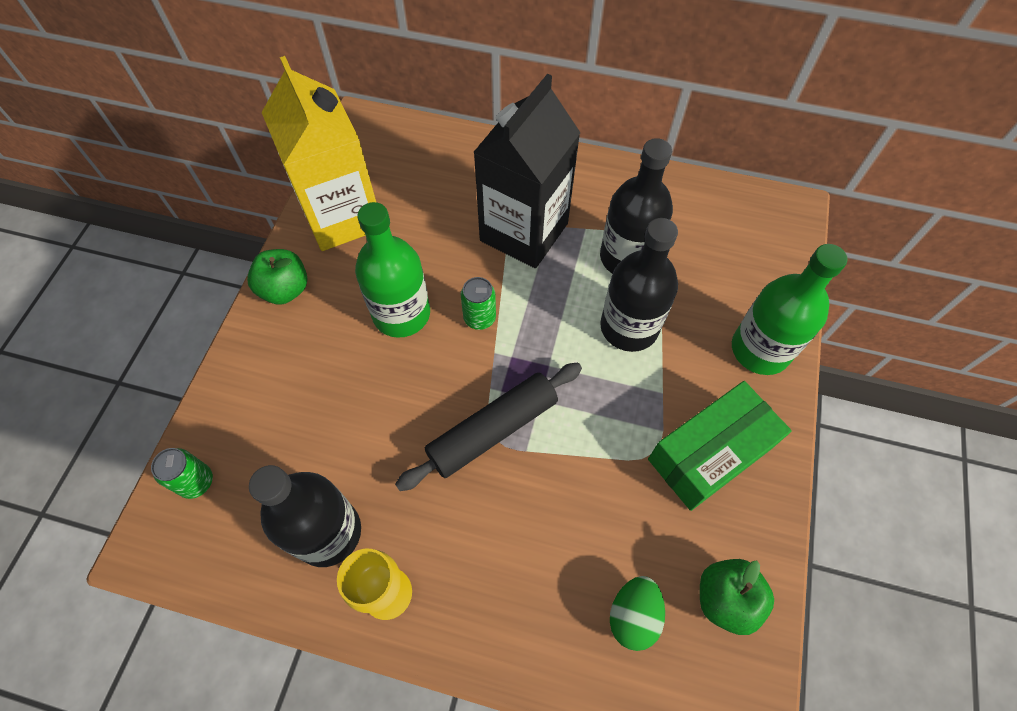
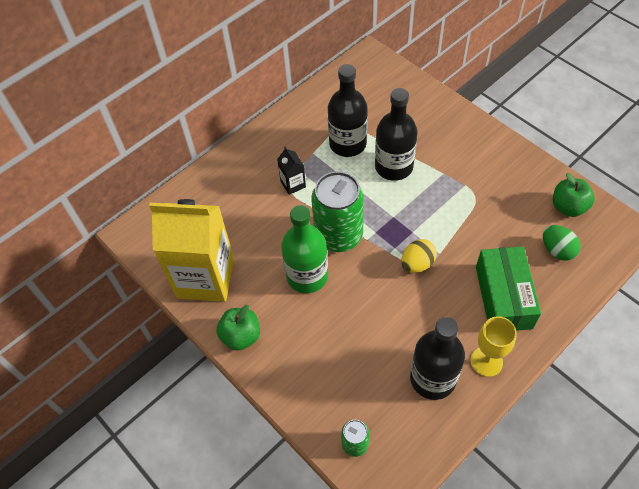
camera: 55 degrees left, 5 degrees down
(479, 318) = (338, 236): green can -> green can, size x2.12
(492, 430) = (417, 264): black rolling pin -> yellow egg
(524, 232) = (293, 184): black carton -> black carton, size x0.41
(709, 453) = (490, 171): green box -> green box (503, 297)
(760, 349) = (445, 118): green bottle -> none

